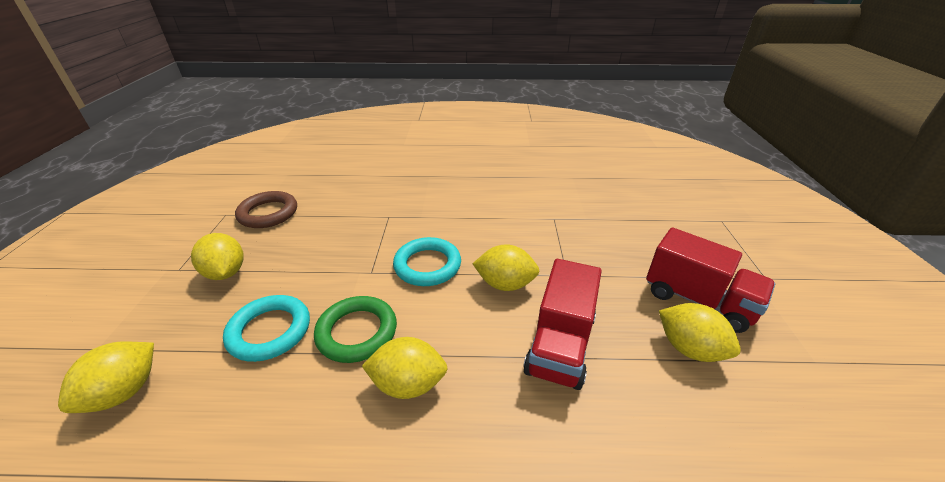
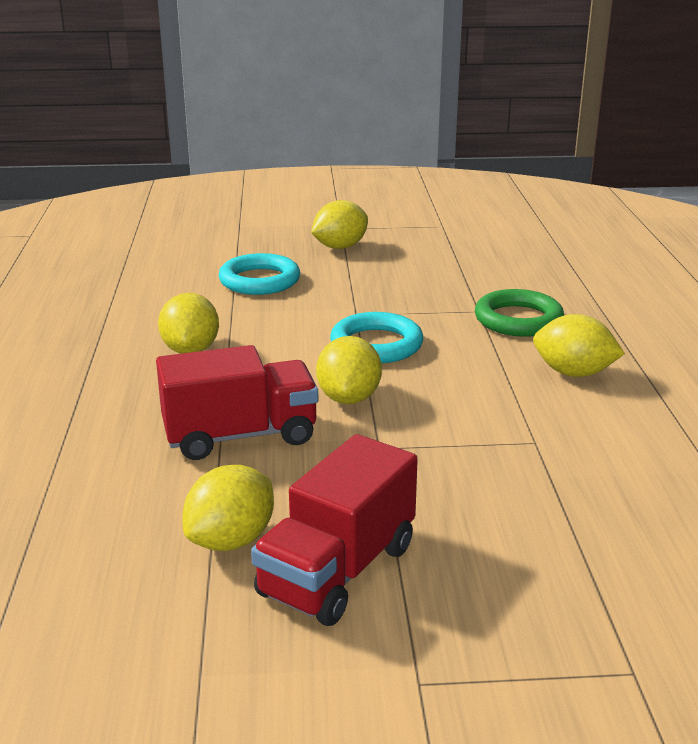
camera: 85 degrees right, 10 degrees down
(124, 392) = (195, 246): yellow lemon -> yellow lemon (573, 373)
(268, 213) = (453, 244): brown ring -> none
(357, 332) = (259, 318): green ring -> green ring (518, 320)
(560, 344) = (240, 436): red truck -> red truck turned 150 degrees clockwise

